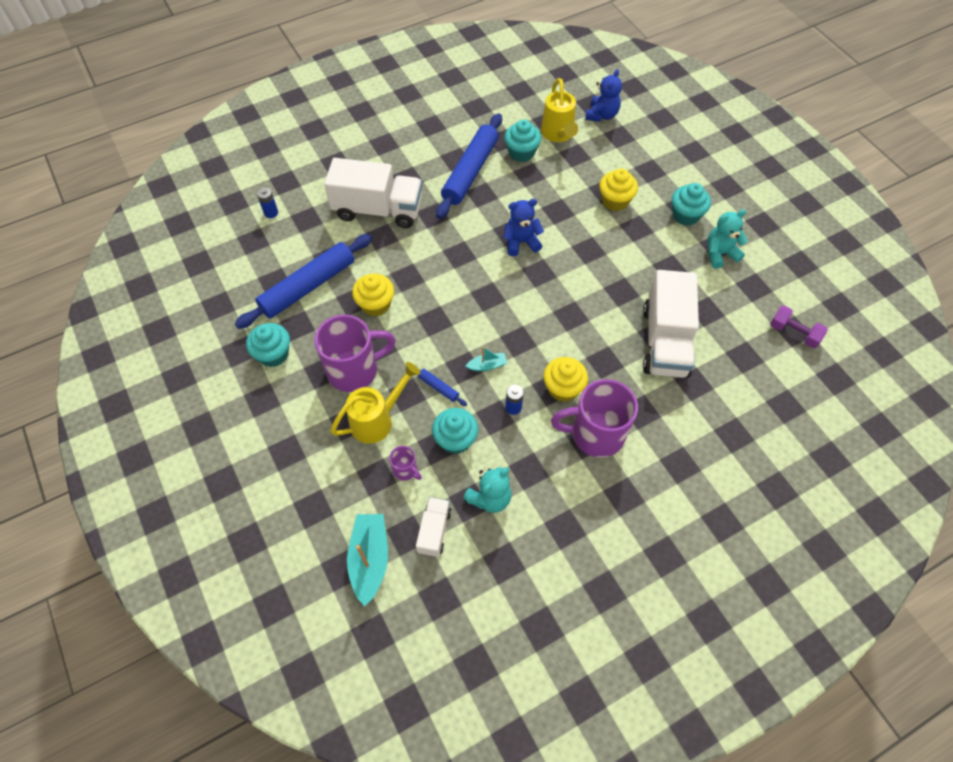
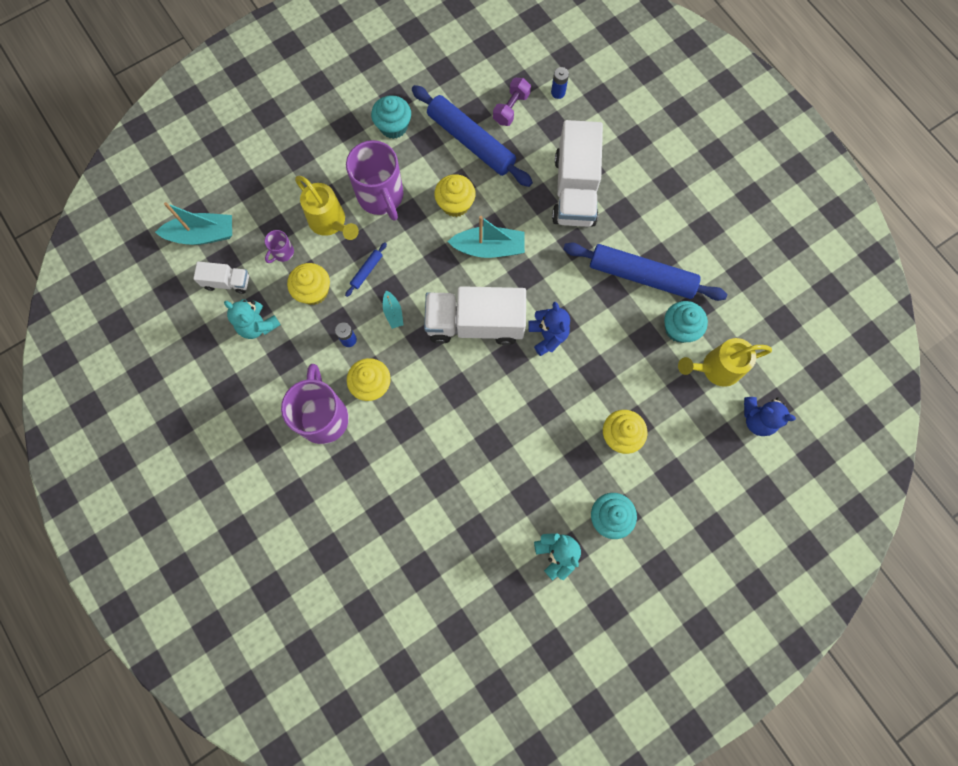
camera: 85 degrees right, 15 degrees up
(428, 280) = (489, 248): none -> turquoise boat
(455, 439) = (313, 291): turquoise cupcake -> yellow cupcake
(665, 341) = (433, 487): white truck -> white truck (475, 323)
(794, 333) = (454, 630): purple dumbbell -> purple dumbbell (511, 108)

